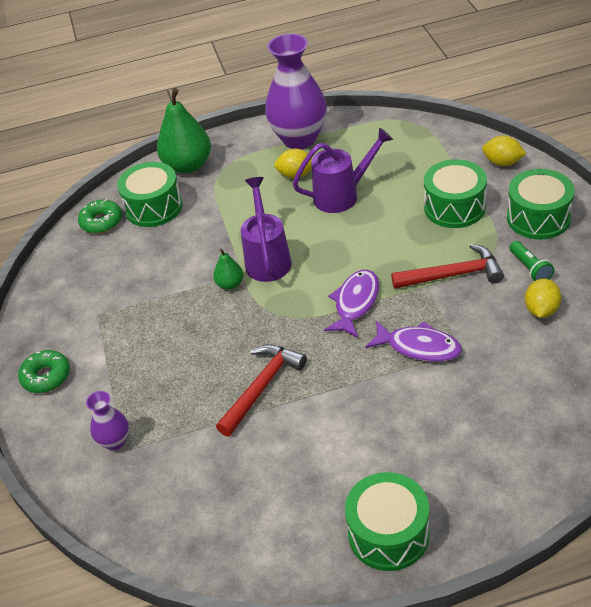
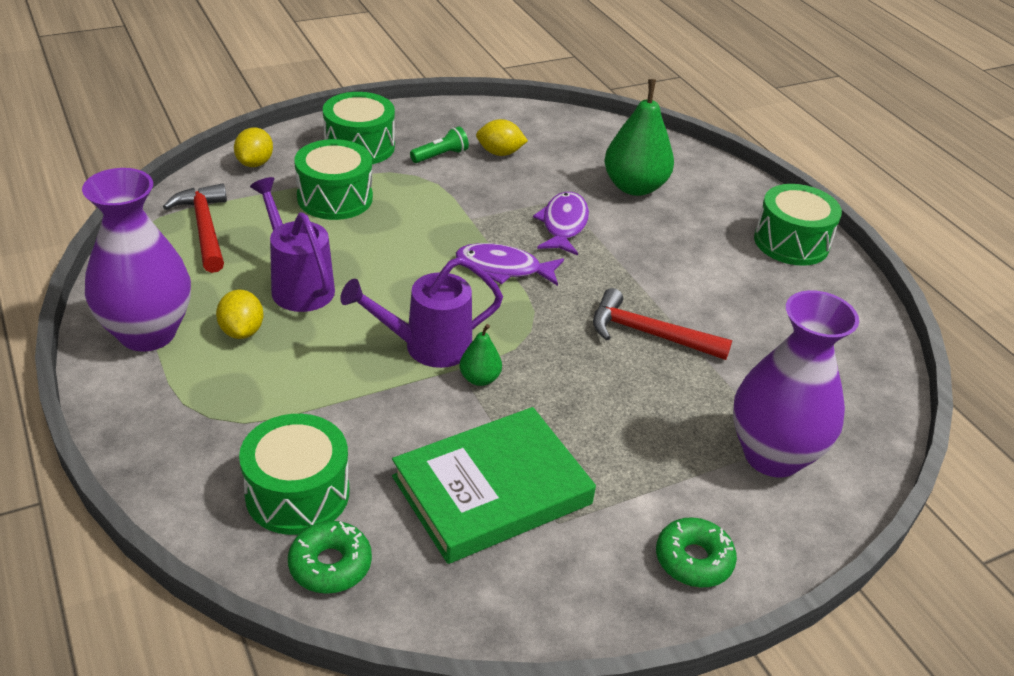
camera: 110 degrees left, 5 degrees down
(115, 441) = (772, 455): purple vase -> purple vase, size x2.11
(131, 286) = (492, 490): none -> green book
(188, 165) = (185, 463): green pear -> green pear (634, 187)
(453, 275) = (452, 202): red hammer -> red hammer (204, 228)

